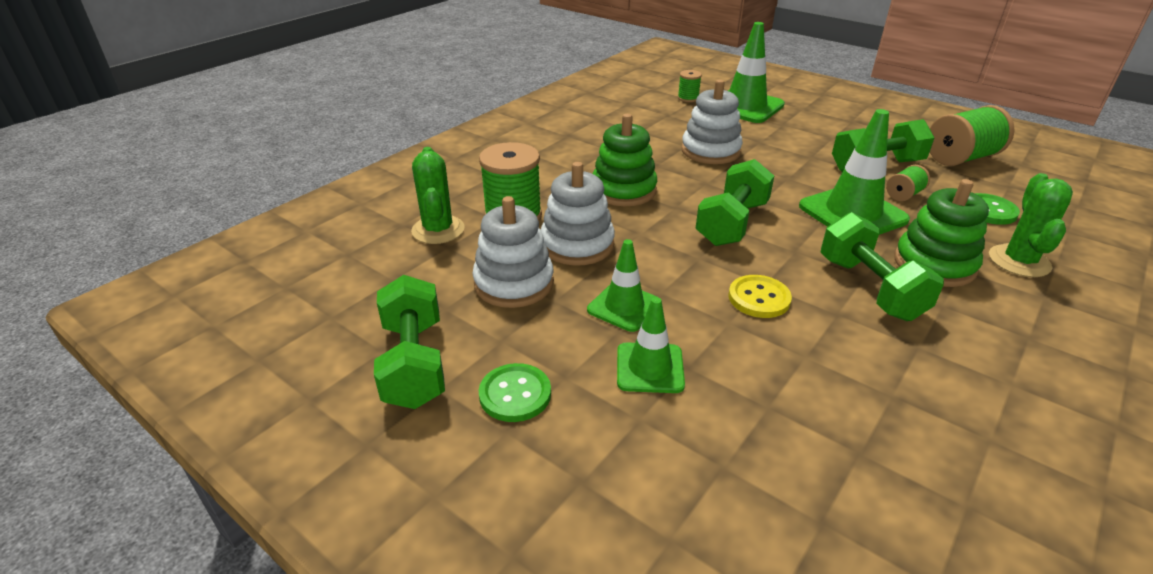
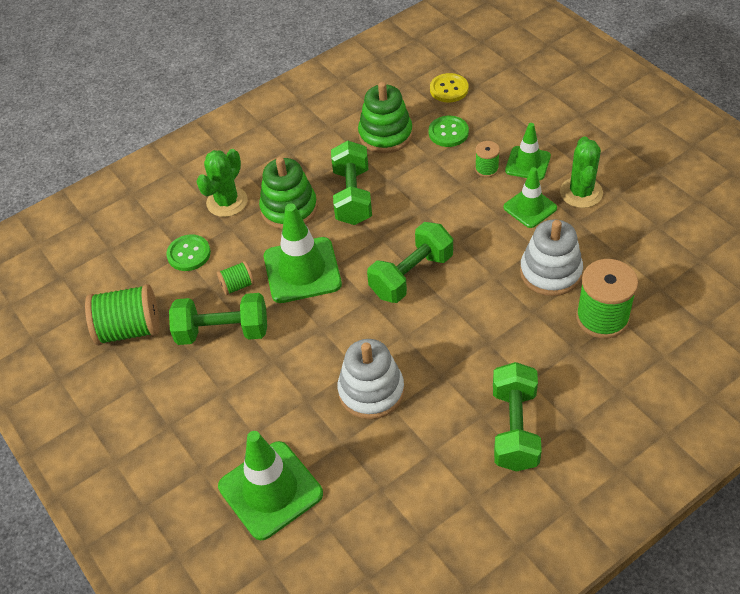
camera: 160 degrees left, 15 degrees up
(414, 363) = (674, 187): green dumbbell -> green dumbbell (514, 428)
(438, 230) = (671, 311): green cactus -> green cactus (581, 192)
(514, 283) = (606, 240): white stacking toy -> none
(515, 394) = (611, 159): green button -> green button (448, 132)
(623, 190) = (489, 338): green stacking toy -> green stacking toy (385, 135)
(688, 98) = (332, 533): green spool -> green spool (486, 169)
(759, 298) = (434, 200): yellow button -> yellow button (449, 89)

